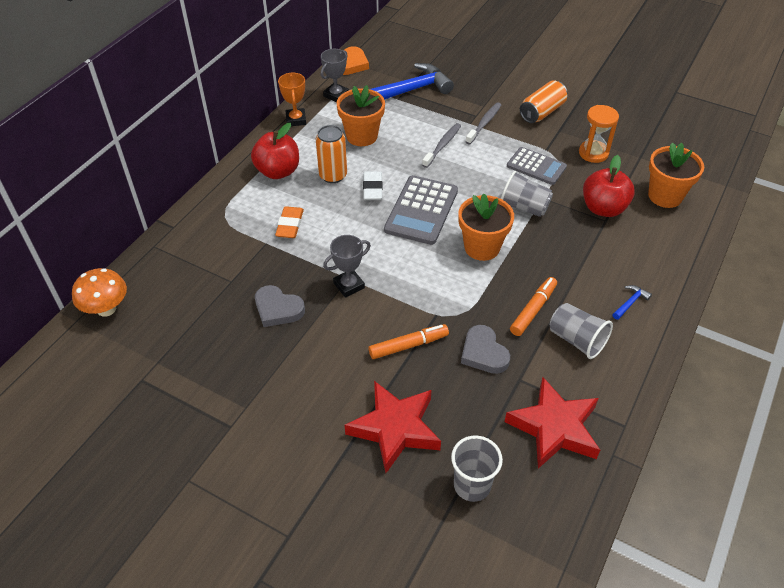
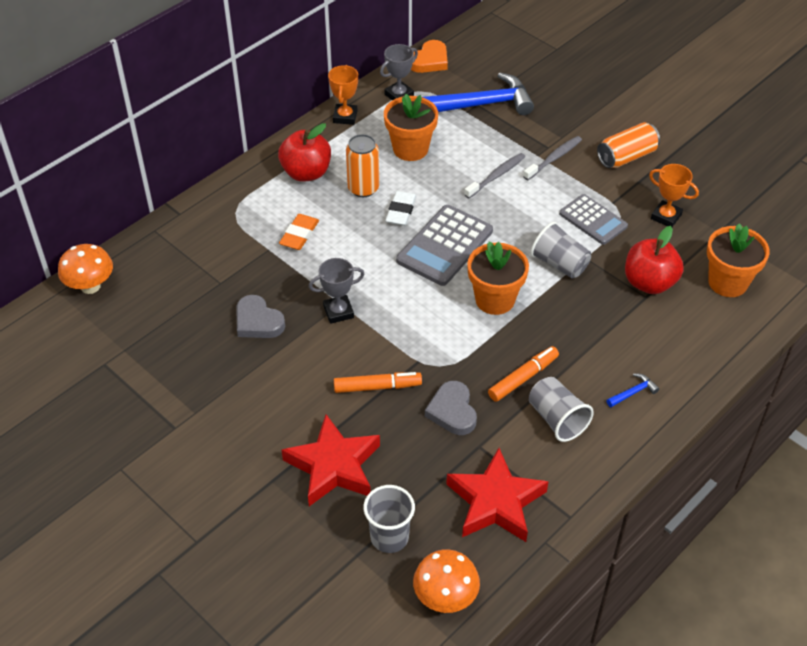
camera: 15 degrees right, 0 degrees up
(546, 531) = (445, 597): none -> orange mushroom
(593, 153) = (666, 217): orange hourglass -> orange trophy

